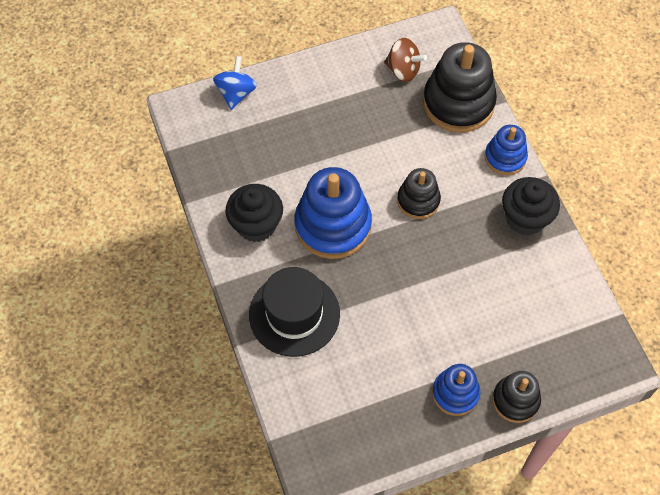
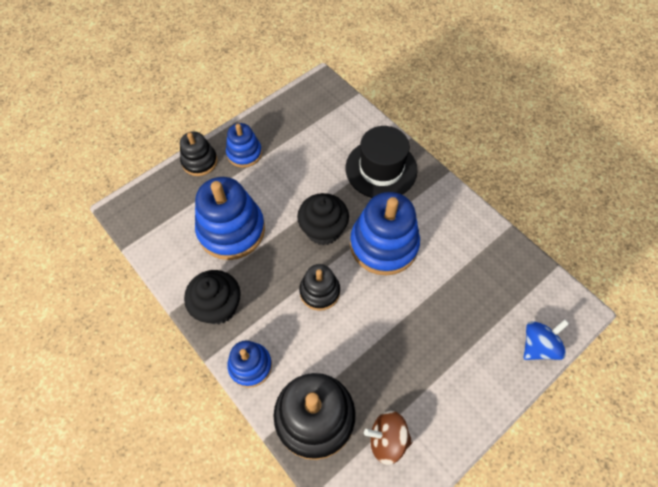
camera: 160 degrees right, 0 degrees up
(236, 93) = (538, 346): blue spinning top -> blue spinning top turned 120 degrees counterclockwise
(256, 225) = (445, 225): black cupcake -> black cupcake (323, 230)
(494, 295) = (231, 230): none -> blue stacking toy

